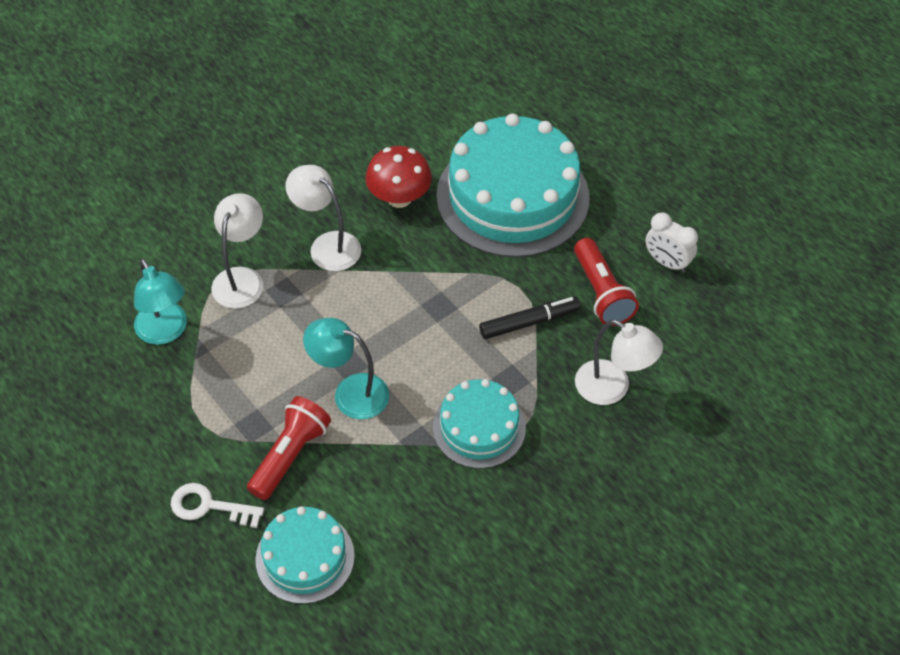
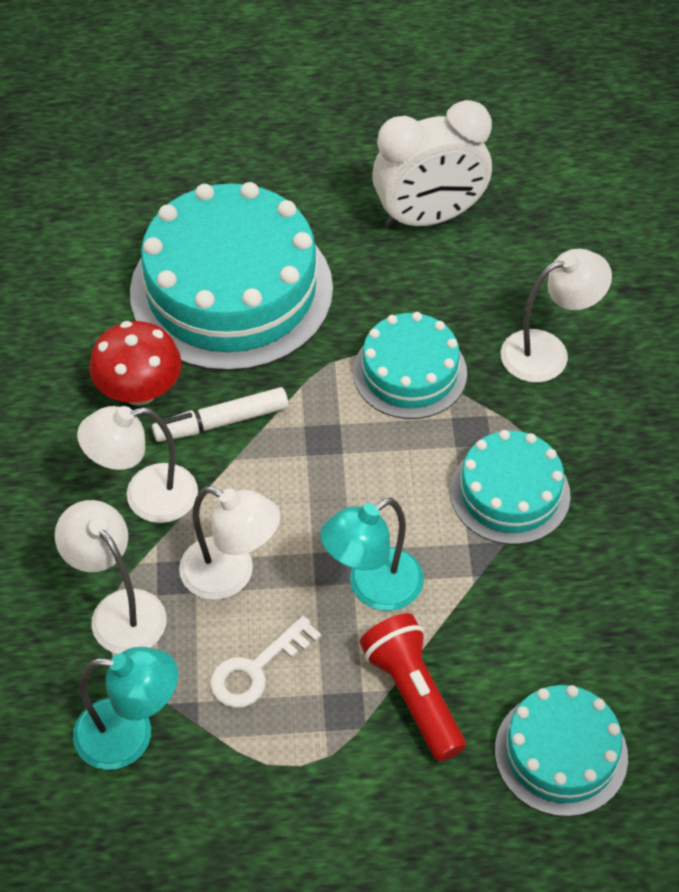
camera: 55 degrees left, 0 degrees up
(209, 506) = (422, 819): white key -> white key (256, 669)
(305, 317) = (231, 575): none -> white lamp
(410, 249) = (222, 422): none -> white marker
(529, 322) = (410, 372): black marker -> turquoise cake
(601, 293) = (422, 290): red flashlight -> none
(667, 262) = (429, 217): white clock -> white clock, size x1.80

